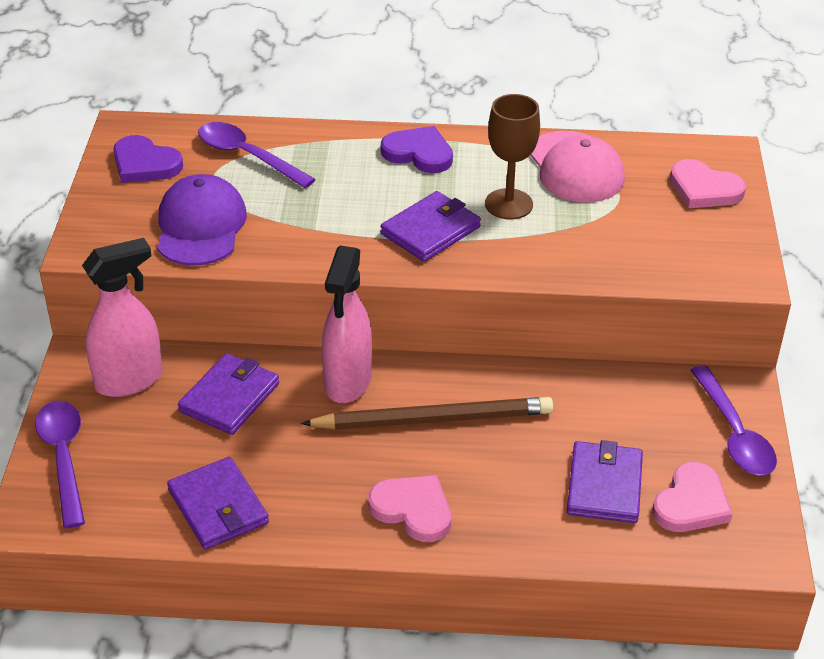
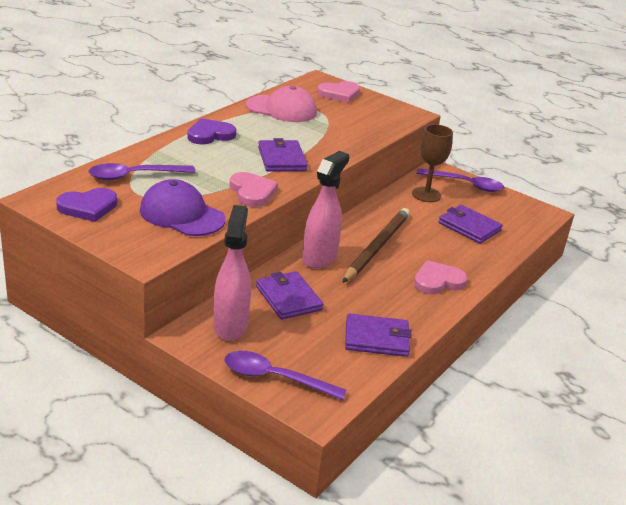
camera: 60 degrees left, 10 degrees down
(347, 382) = (319, 258): pink spray bottle -> pink spray bottle turned 105 degrees counterclockwise
(508, 204) = (288, 134): brown goblet -> brown goblet (426, 195)
(691, 503) = (499, 213): pink heart -> pink heart (252, 192)

